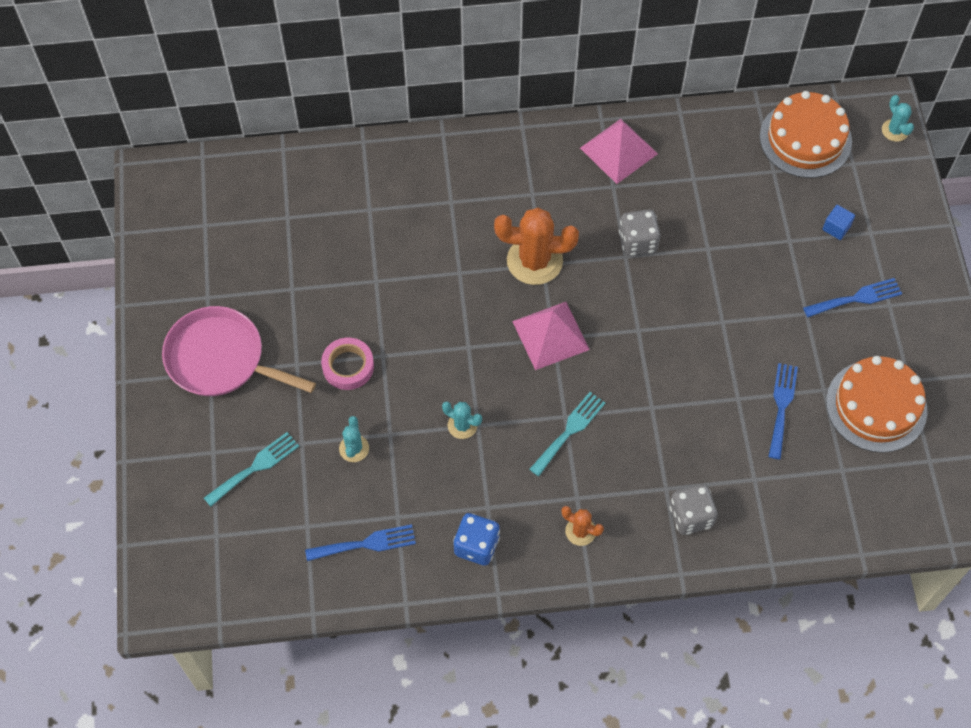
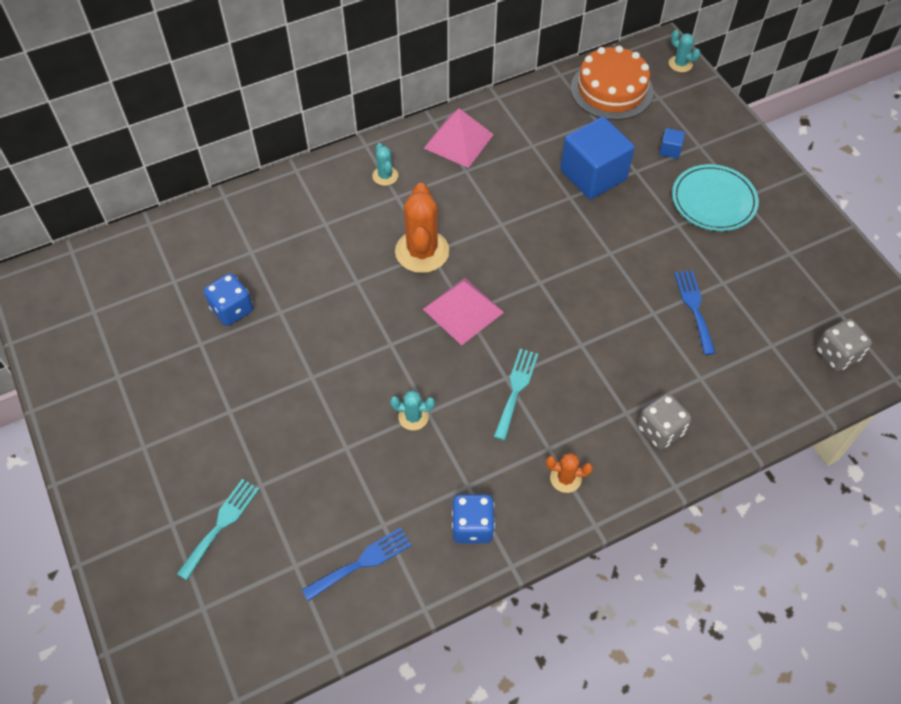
camera: 20 degrees left, 5 degrees down
(220, 359) = (149, 430): pink pan -> none
(332, 264) = (232, 309): none -> blue dice
(348, 366) = (281, 397): pink tape -> none
(354, 448) = (315, 473): turquoise cactus -> turquoise cactus (385, 176)
(534, 261) = (422, 251): orange cactus -> orange cactus turned 75 degrees counterclockwise
(637, 242) = (507, 209): grey dice -> grey dice (836, 354)
(742, 231) = (593, 175): none -> blue cube
(856, 298) = (713, 200): blue fork -> turquoise plate
(876, 406) = (773, 282): orange cake -> none

